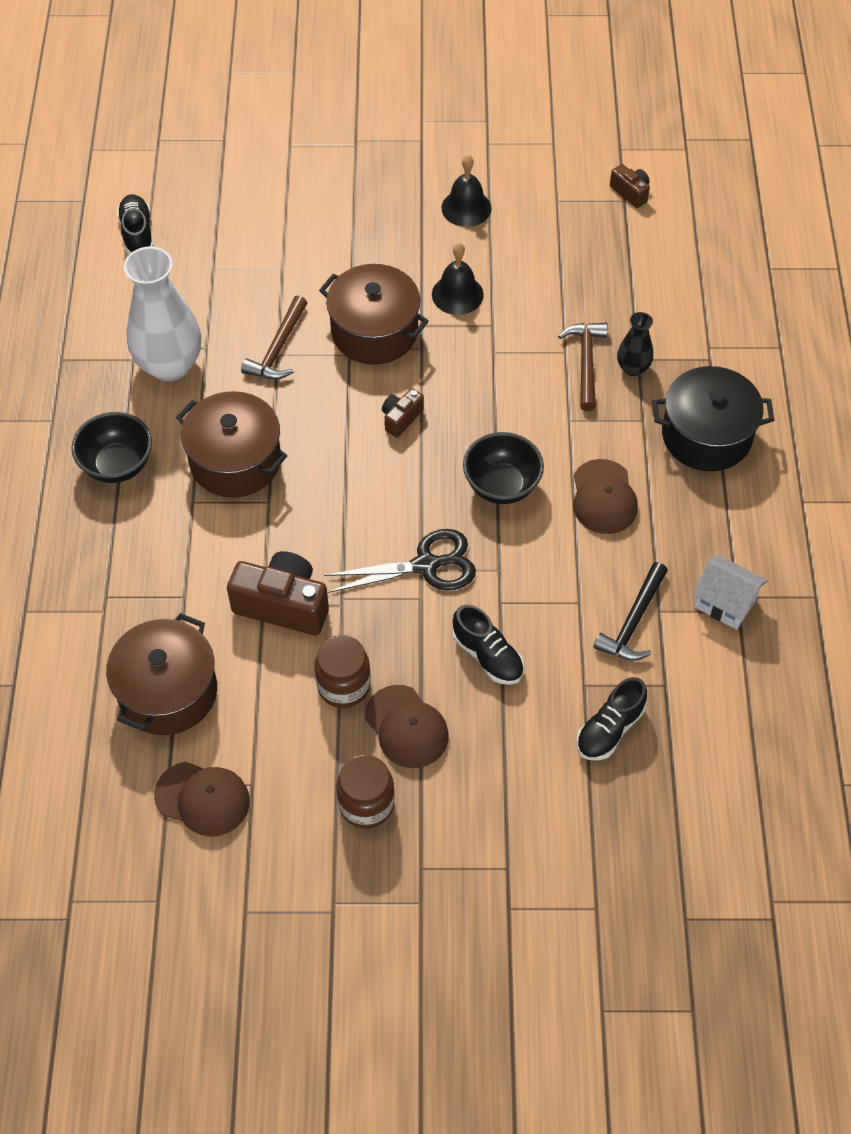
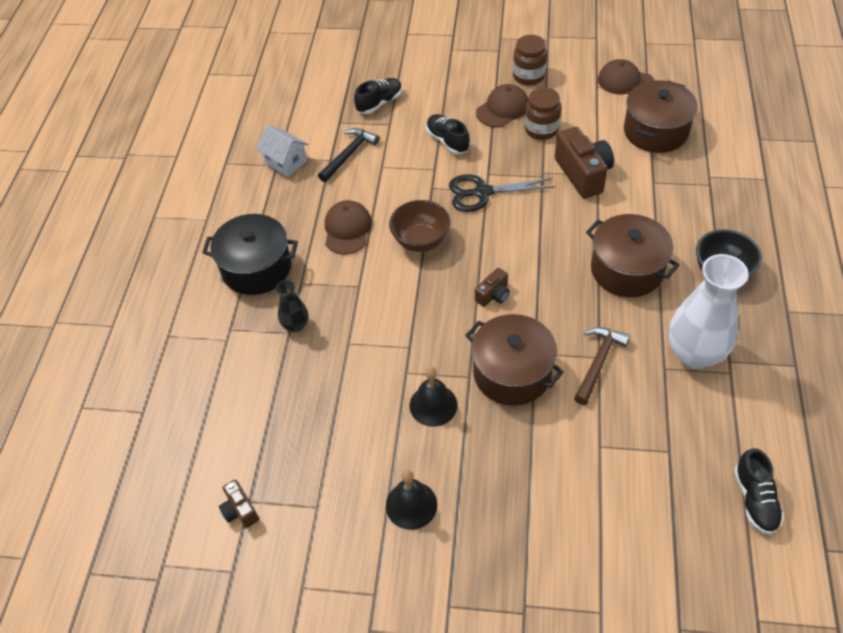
camera: 170 degrees left, 5 degrees down
(283, 605) = (583, 174): brown camera -> brown camera turned 135 degrees counterclockwise
(406, 727) = (502, 109): brown cap -> brown cap turned 75 degrees clockwise
(501, 486) = (421, 241): black bowl -> brown bowl
(586, 363) = (333, 332): brown hammer -> none

